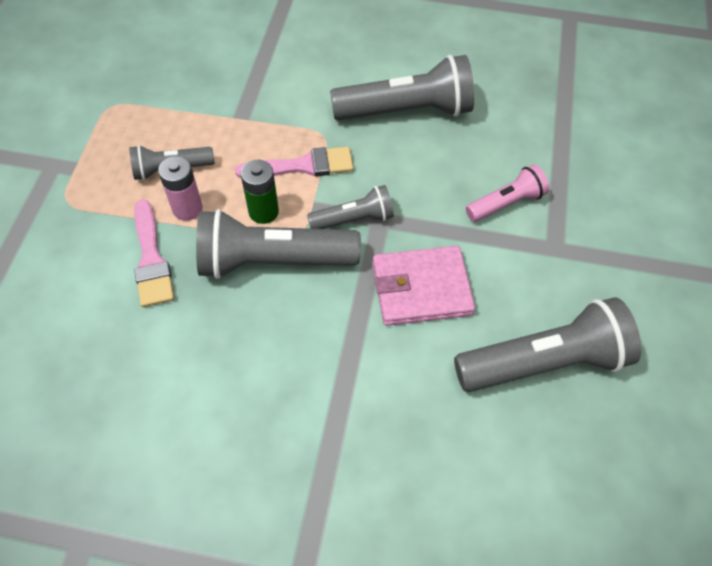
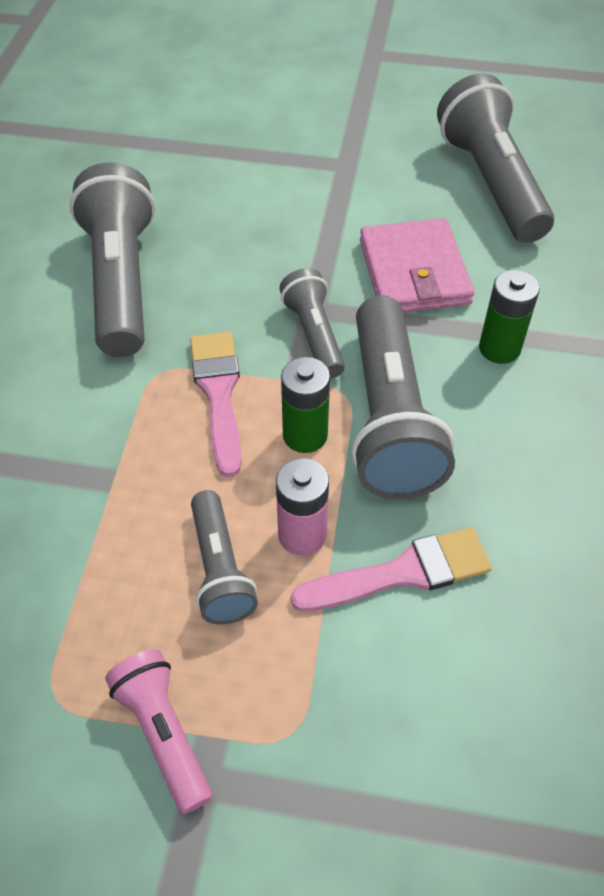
camera: 90 degrees left, 5 degrees down
(336, 340) = (499, 348): none -> green battery
(506, 203) = (283, 197): pink flashlight -> pink flashlight (163, 733)

